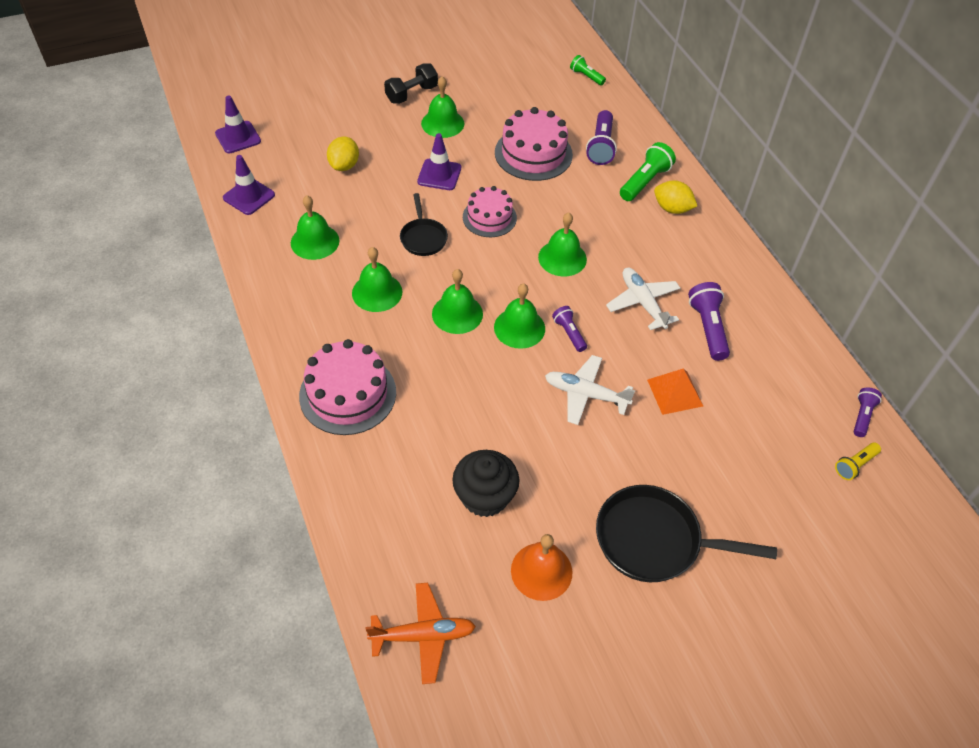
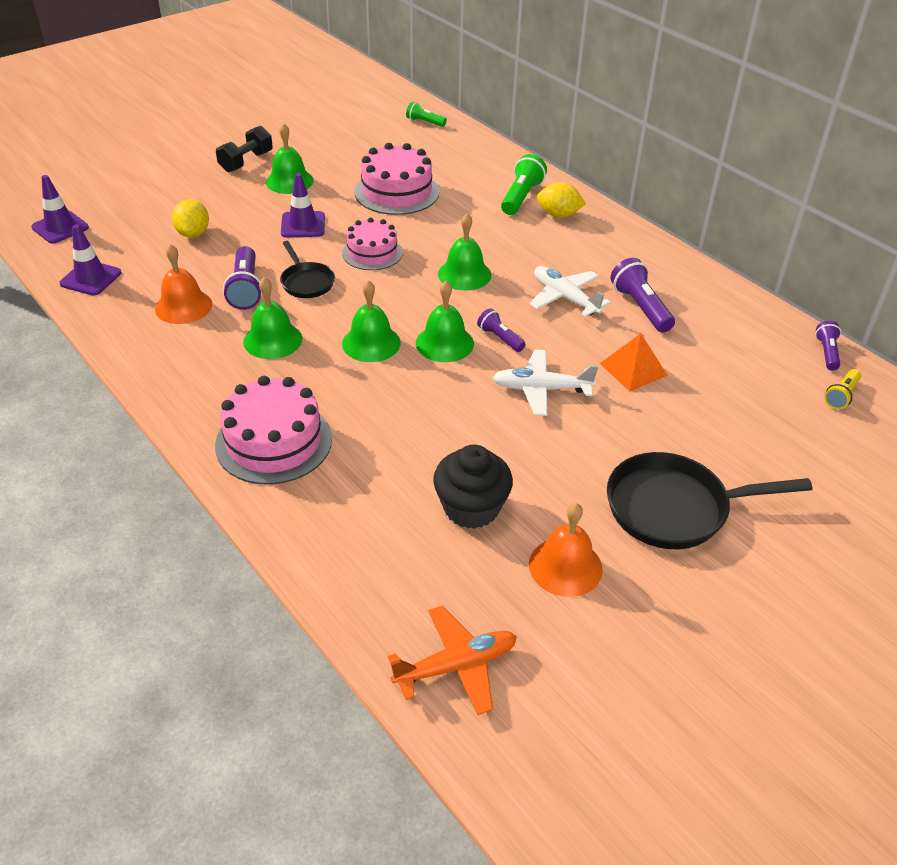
camera: 15 degrees left, 10 degrees down
(315, 241) = (183, 306): green bell -> orange bell
(601, 146) = (464, 175): purple flashlight -> purple flashlight (246, 289)

